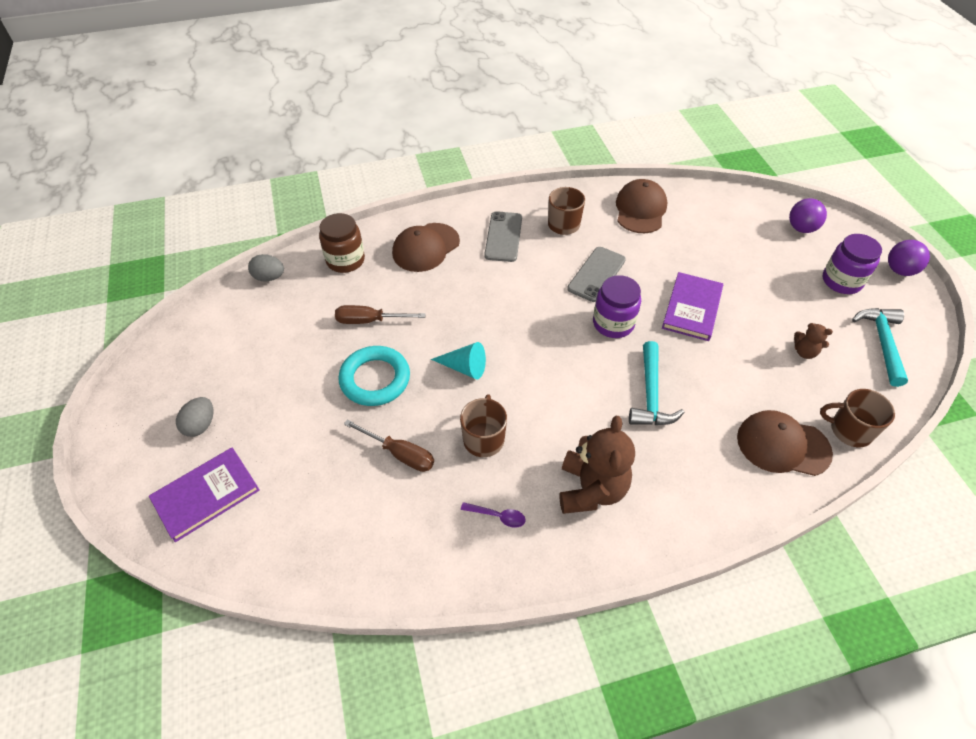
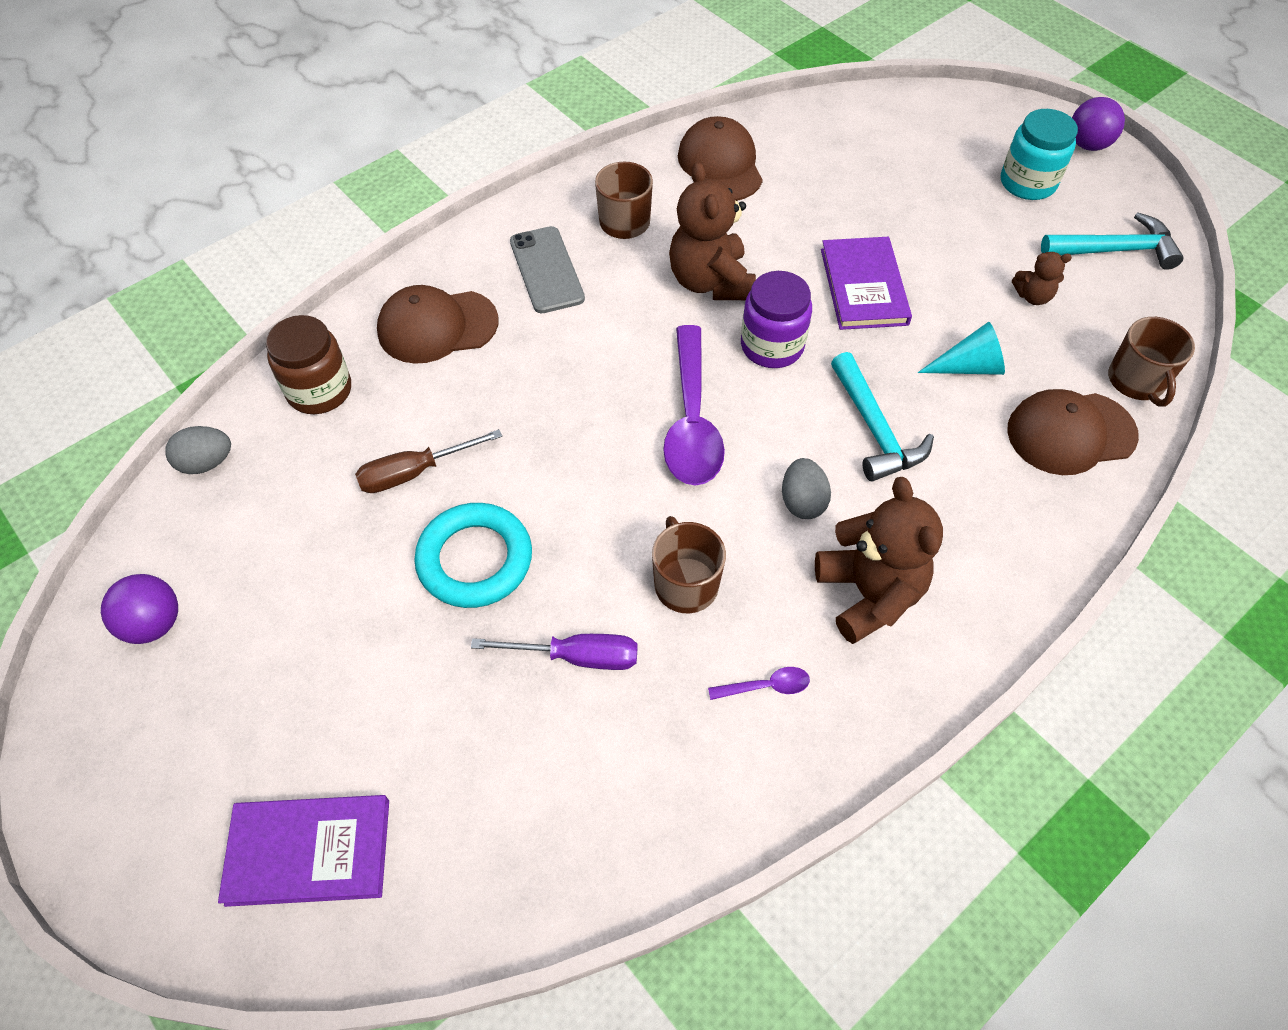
camera: 25 degrees left, 5 degrees up
(200, 425) = (232, 746): grey egg -> grey egg (802, 502)
(206, 495) = (309, 851): purple book -> purple book turned 60 degrees clockwise
(399, 453) = (576, 656): brown screwdriver -> purple screwdriver
(425, 247) = (437, 326): brown cap -> brown cap turned 60 degrees clockwise
(464, 367) = (599, 490): turquoise cone -> turquoise cone (969, 367)
(540, 349) = (692, 421): none -> purple spoon
(596, 274) = (710, 282): grey phone -> brown teddy bear
(801, 228) = (942, 125): purple ball -> purple ball (154, 623)
(841, 281) = (1027, 183): purple jar -> turquoise jar
(850, 430) = (1136, 381): brown mug -> brown mug turned 90 degrees counterclockwise
(882, 343) = (1115, 250): turquoise hammer -> turquoise hammer turned 105 degrees clockwise

